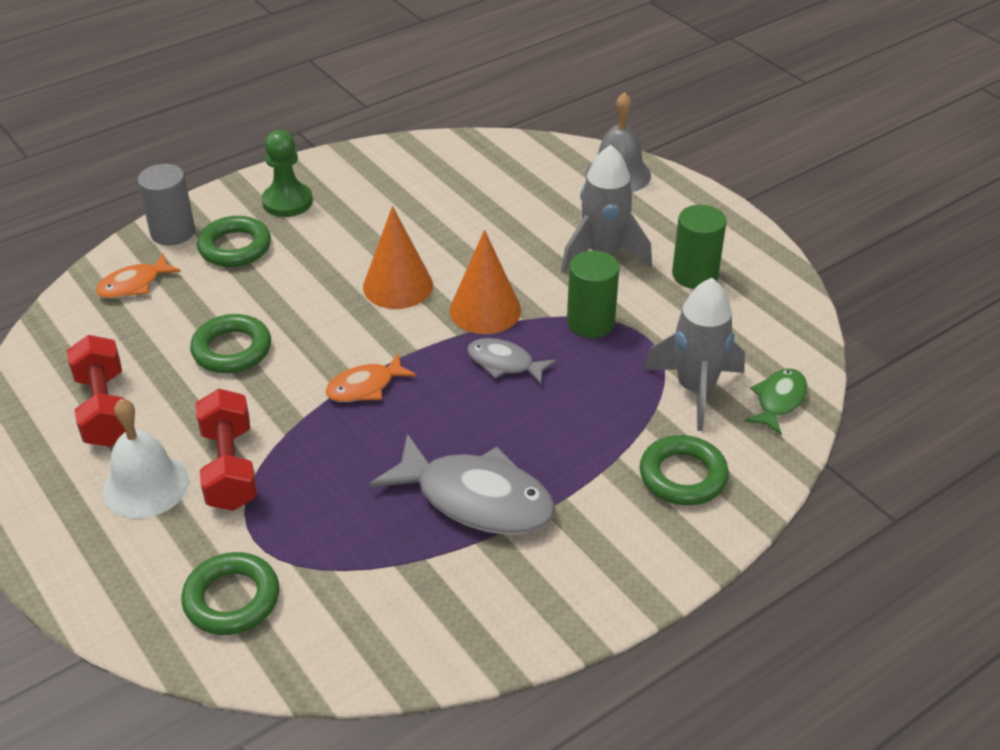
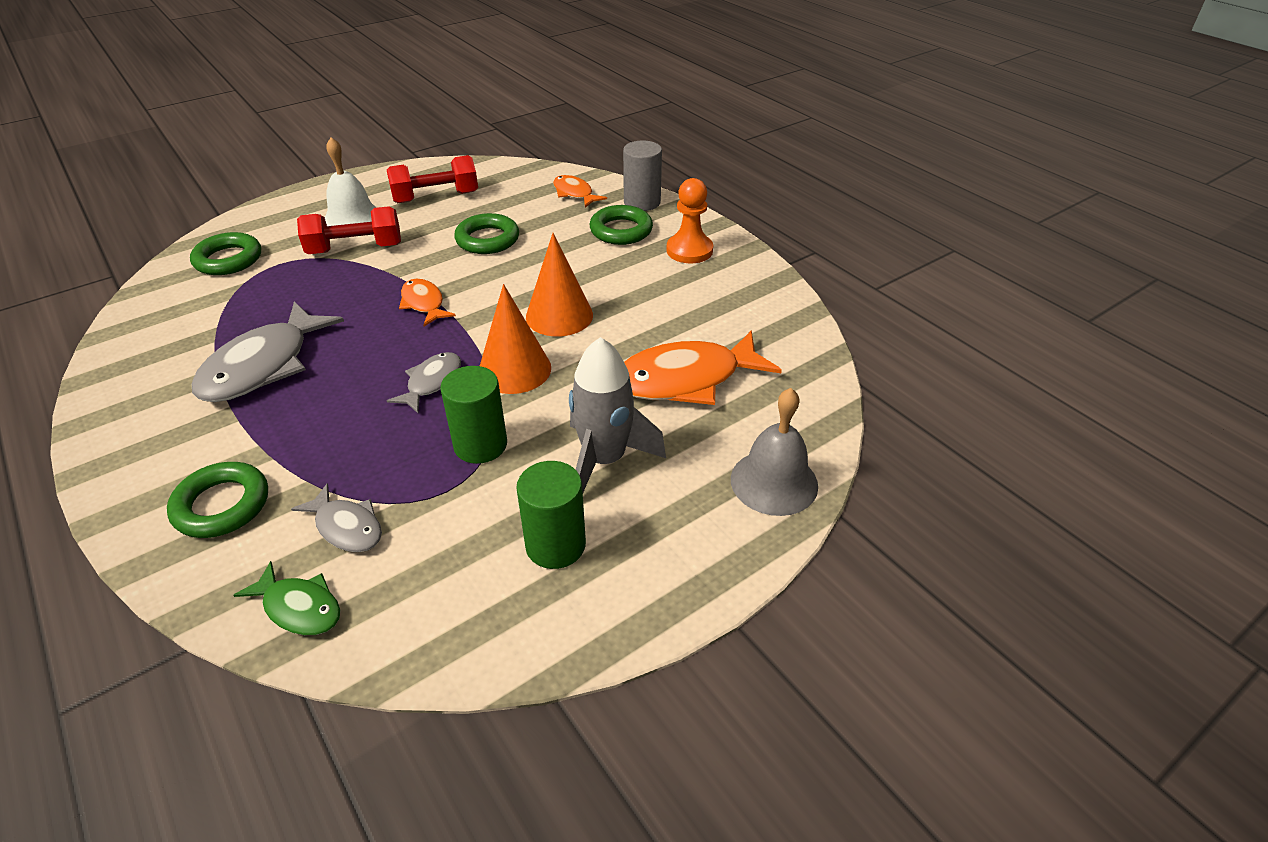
camera: 90 degrees right, 0 degrees up
(287, 202) = (689, 250): green pawn -> orange pawn
(500, 210) = (686, 379): none -> orange fish
(695, 389) = (346, 527): grey rocket -> grey fish

